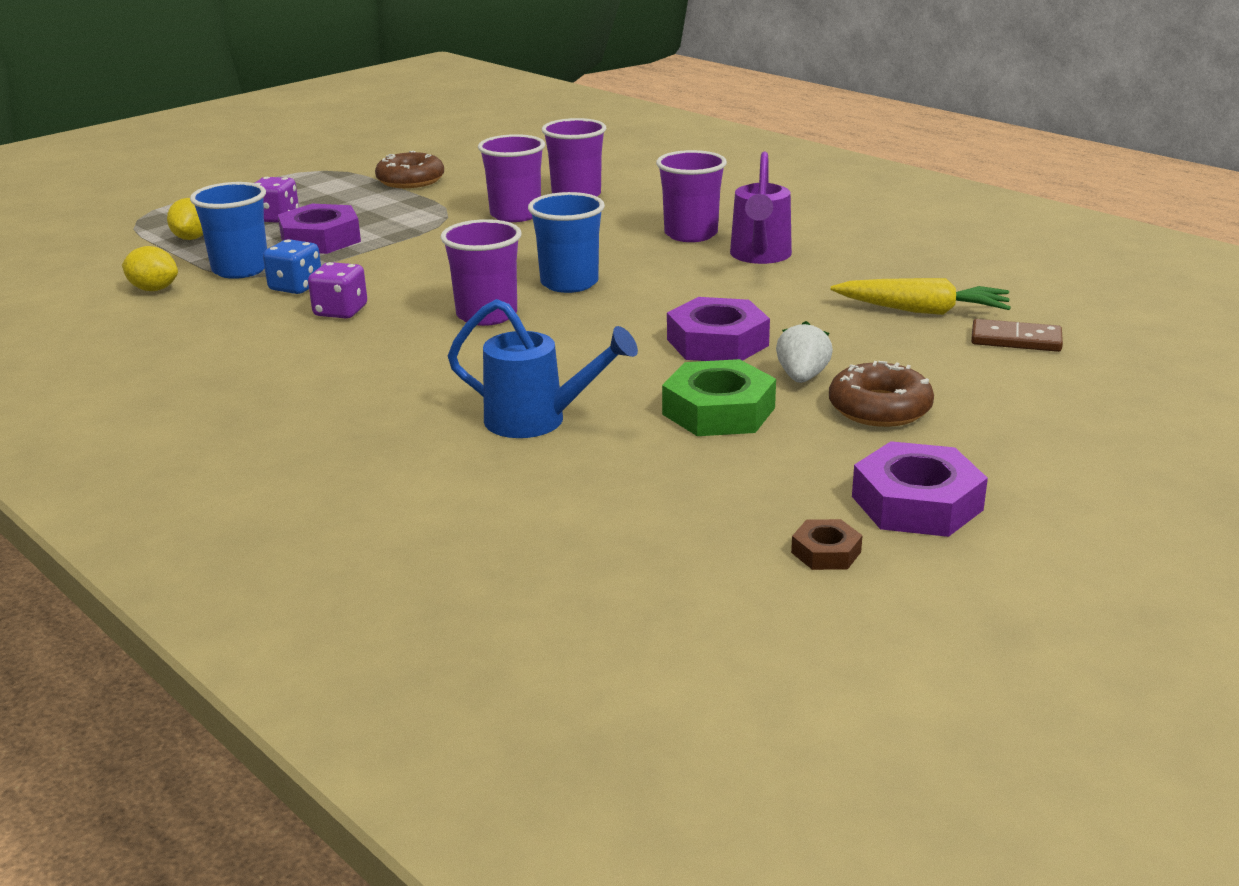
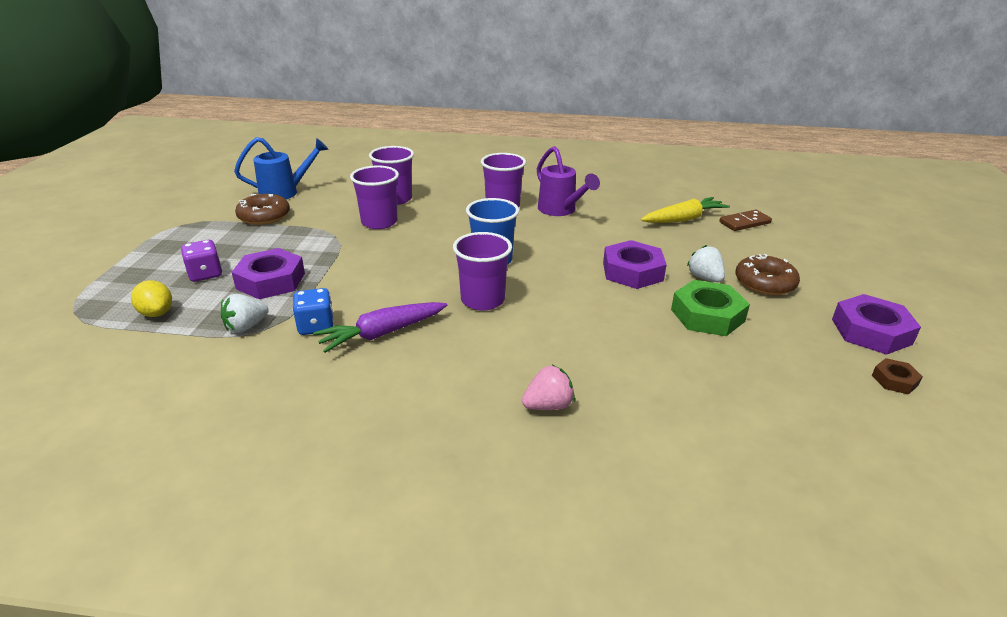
camera: 40 degrees left, 5 degrees up
(154, 289) = (196, 371): yellow lemon -> none
(240, 269) = (246, 327): blue cup -> white strawberry
(340, 311) = (382, 333): purple dice -> purple carrot
(380, 417) = (548, 405): none -> pink strawberry
(538, 421) = (638, 364): blue watering can -> blue watering can (285, 192)

